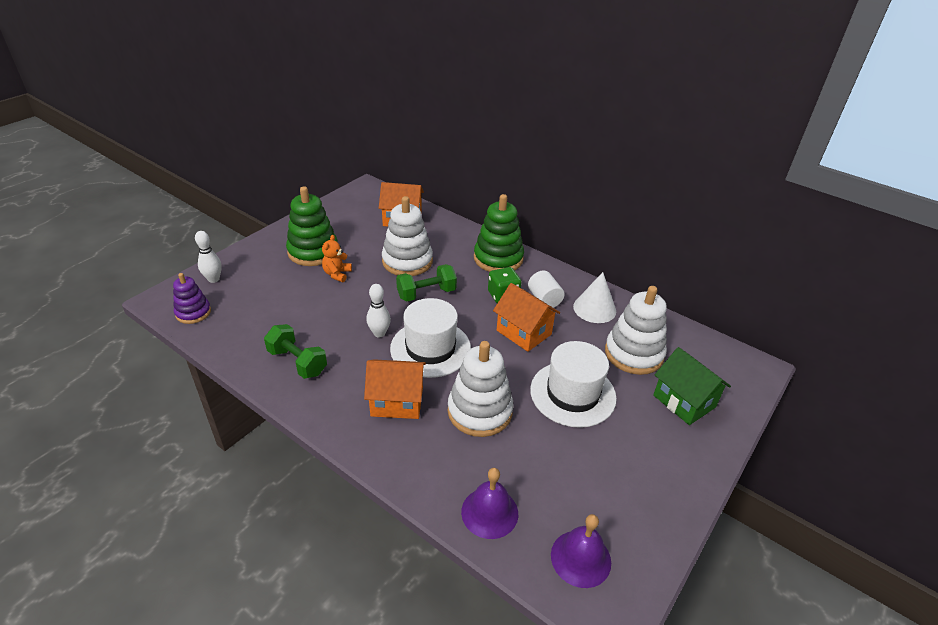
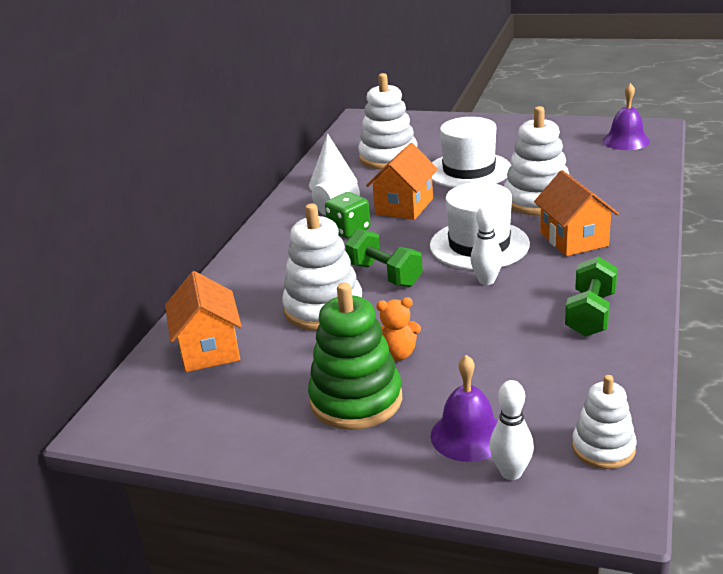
camera: 105 degrees left, 10 degrees down
(193, 313) = (603, 448): purple stacking toy -> white stacking toy
(489, 512) = (633, 173): purple bell -> purple bell (468, 435)
(498, 258) = (272, 250): green stacking toy -> none
(684, 401) = (431, 134): green house -> none

